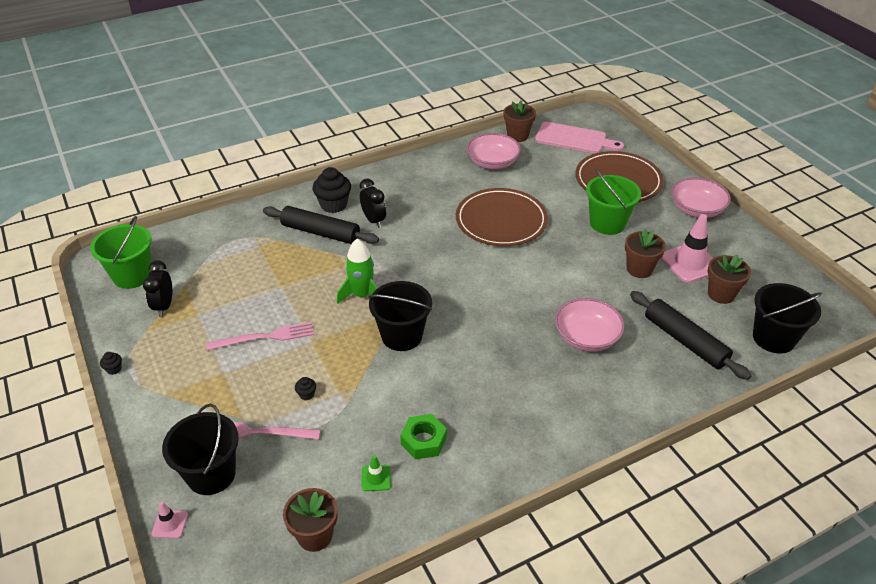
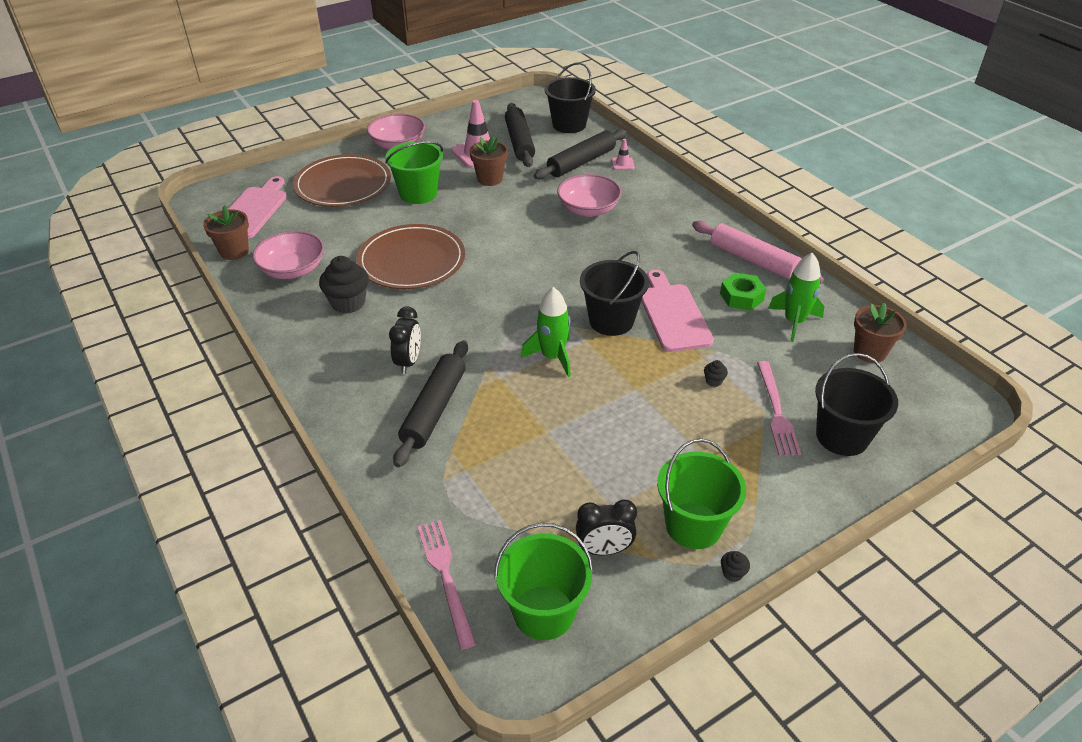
camera: 95 degrees left, 0 degrees up
(162, 355) = (693, 525): none -> green bucket
(170, 524) = (911, 455): pink traffic cone -> pink traffic cone (622, 164)
(265, 337) = (638, 430): pink fork -> pink fork (445, 577)
(333, 205) = (372, 404): black cupcake -> black cupcake (348, 303)
(374, 220) = (408, 362): black clock -> black clock turned 135 degrees clockwise
(376, 478) = (794, 322): green traffic cone -> green rocket
(404, 380) = (673, 314): none -> pink cutting board
(487, 466) = (753, 260): none -> pink rolling pin
(721, 294) = (519, 142): brown flower pot -> black rolling pin

